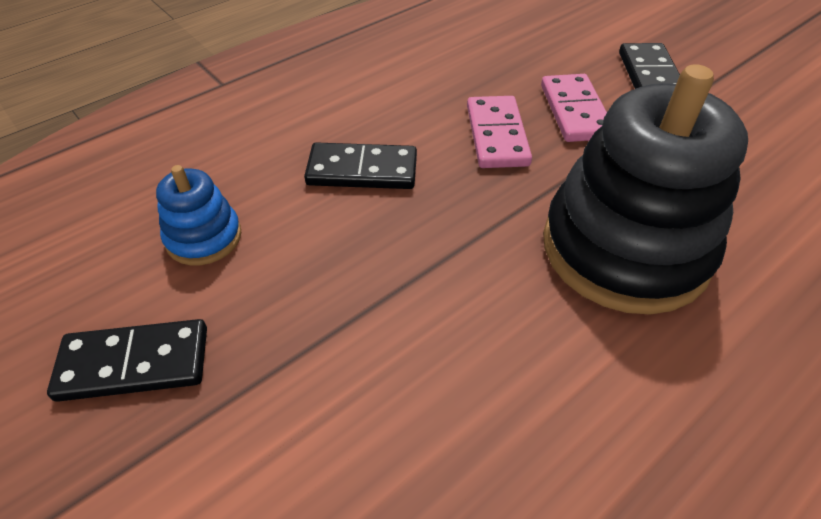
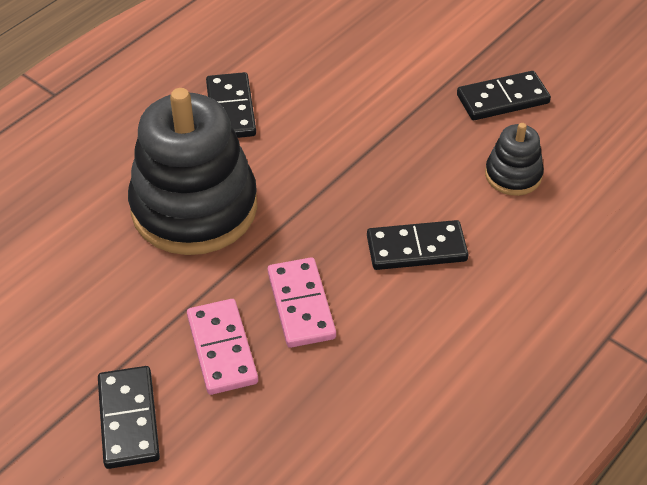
camera: 170 degrees right, 0 degrees up
(204, 237) = (513, 175): blue stacking toy -> black stacking toy
(589, 413) = (231, 109): none -> black domino

